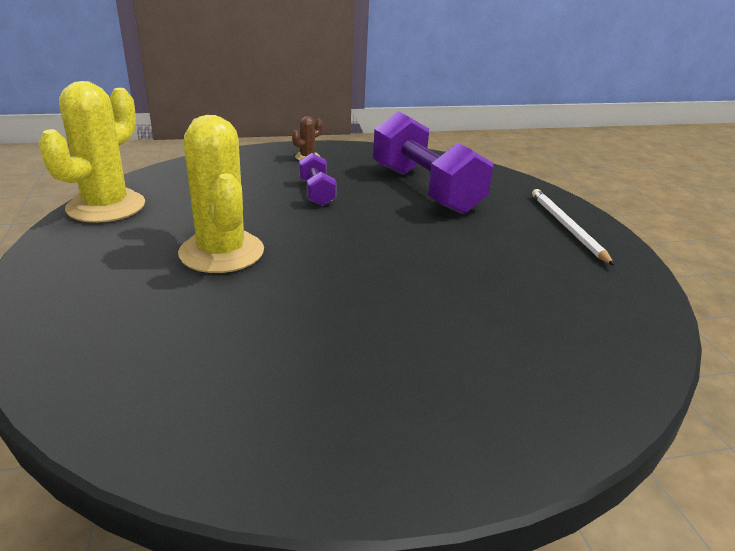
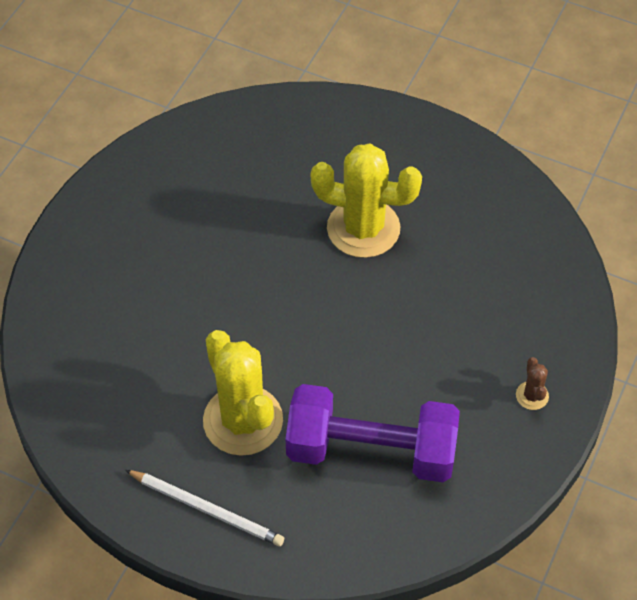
camera: 130 degrees right, 25 degrees up
(106, 206) = (503, 187): yellow cactus -> yellow cactus (243, 420)
(317, 193) = (429, 350): purple dumbbell -> none

